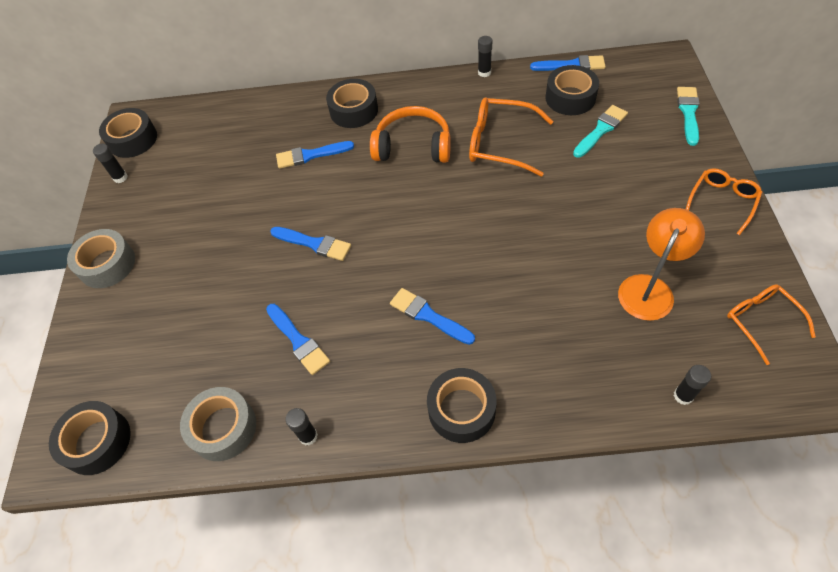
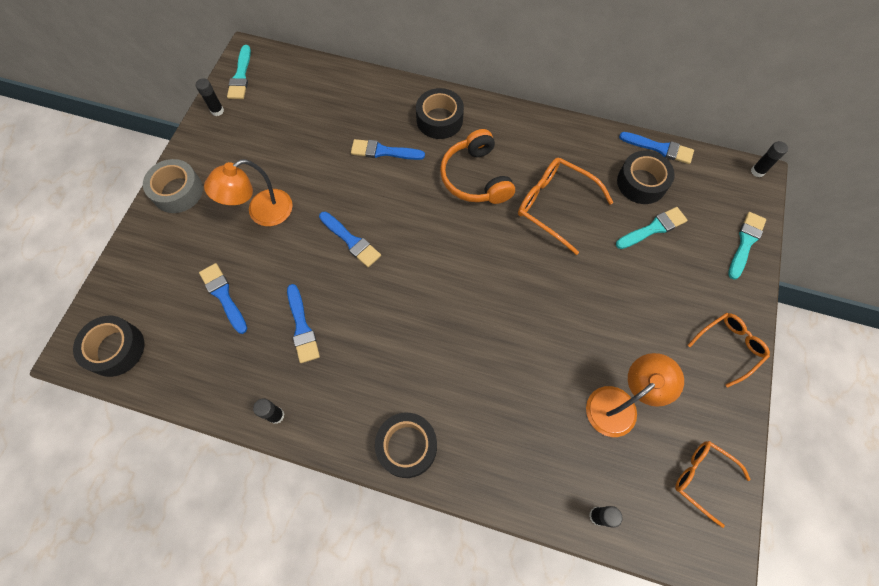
camera: 15 degrees right, 10 degrees up
(133, 139) = (241, 76): black tape -> turquoise brush
(208, 252) = (262, 213): none -> orange lamp
(223, 428) = (214, 379): grey tape -> none
(413, 146) = (476, 178): orange headphones -> orange headphones turned 135 degrees counterclockwise
(428, 316) = (417, 349): blue brush -> blue brush (223, 295)
(484, 72) = (574, 125): black glue stick -> black glue stick (757, 171)
(761, 321) = (702, 478): orange glasses -> orange glasses turned 45 degrees counterclockwise

